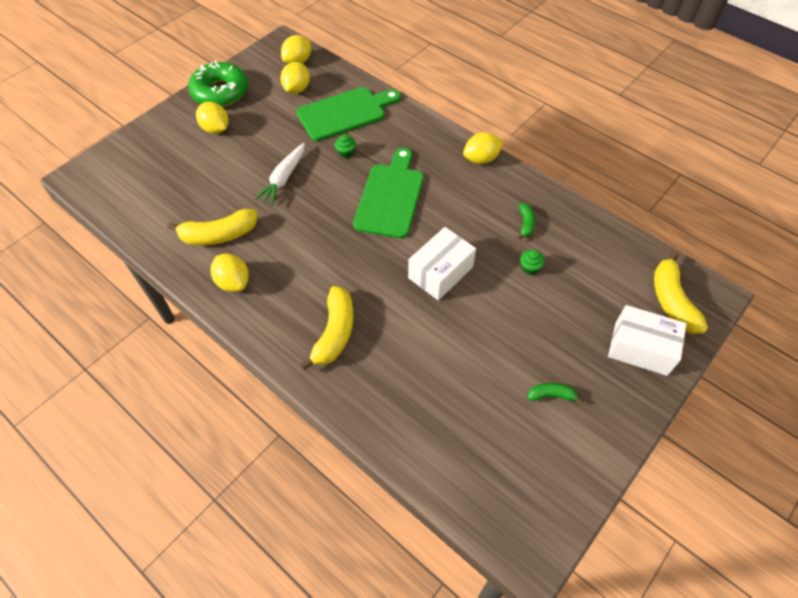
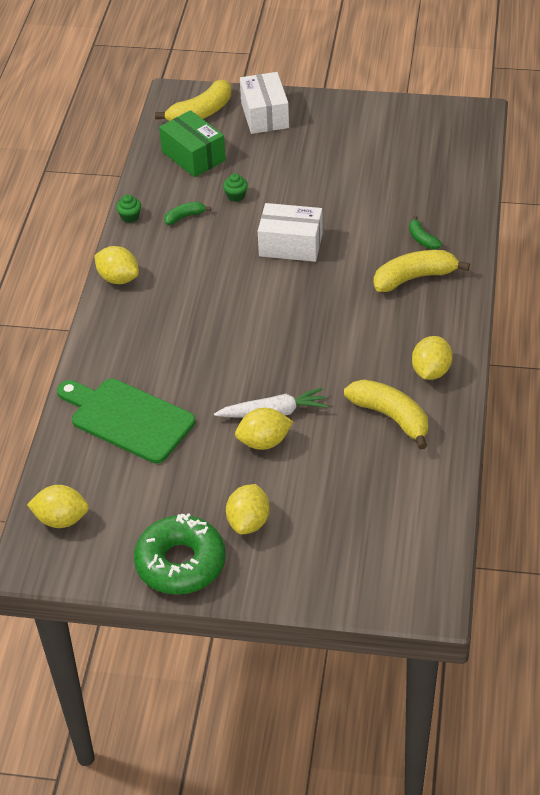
camera: 120 degrees left, 10 degrees down
(297, 89) = (117, 488): yellow lemon -> yellow lemon (264, 442)
(346, 153) = (193, 383): green cupcake -> green cupcake (130, 217)
(390, 197) = (228, 318): green cutting board -> none
(551, 395) = (351, 143): green banana -> green banana (422, 239)
(605, 265) = (193, 156): none -> green box

